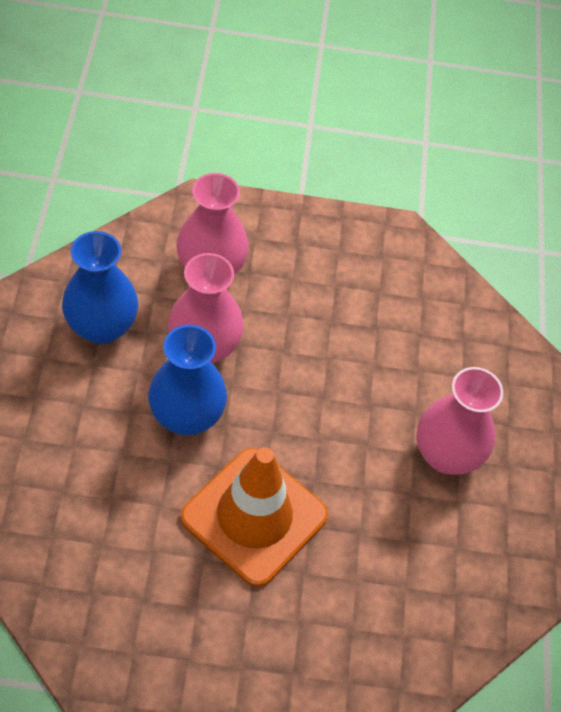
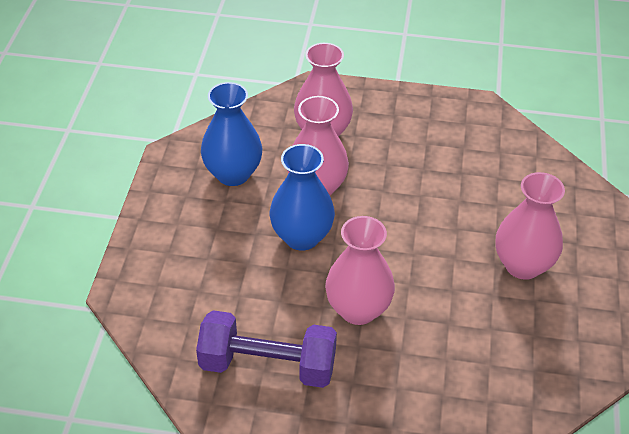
camera: 10 degrees right, 10 degrees down
(147, 593) = (268, 365): none -> purple dumbbell
(254, 516) = (358, 309): orange traffic cone -> pink vase

